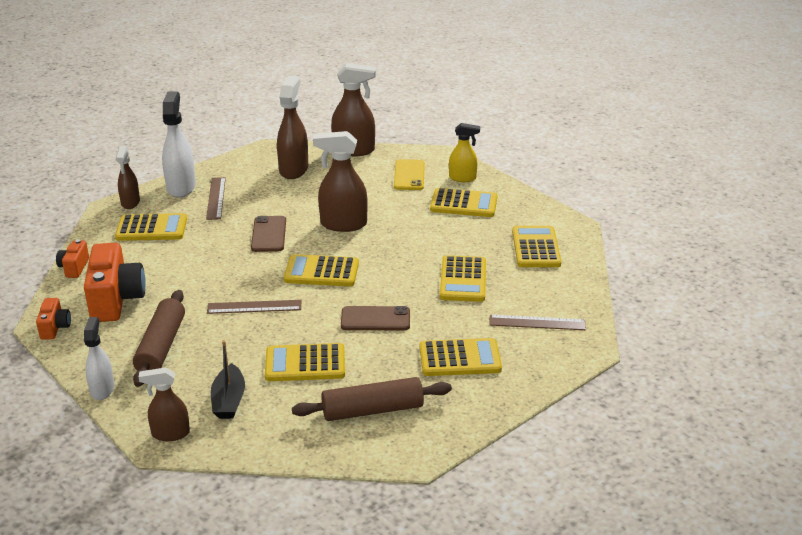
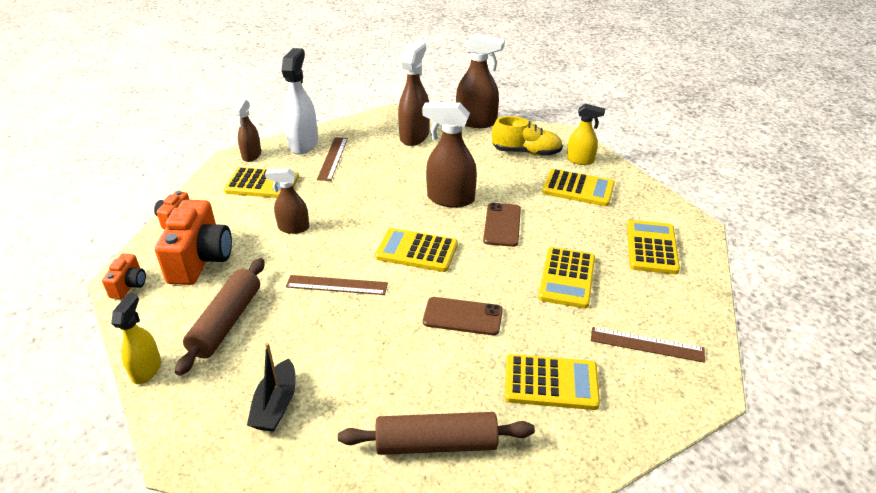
camera: 10 degrees right, 5 degrees up
(102, 389) = (147, 369): white spray bottle -> yellow spray bottle
(170, 433) = (197, 443): brown spray bottle -> brown spray bottle (293, 228)
(269, 234) = (373, 202): brown phone -> brown phone (502, 225)
(305, 363) = (373, 365): yellow calculator -> none
(409, 175) = (526, 152): yellow phone -> yellow shoe

